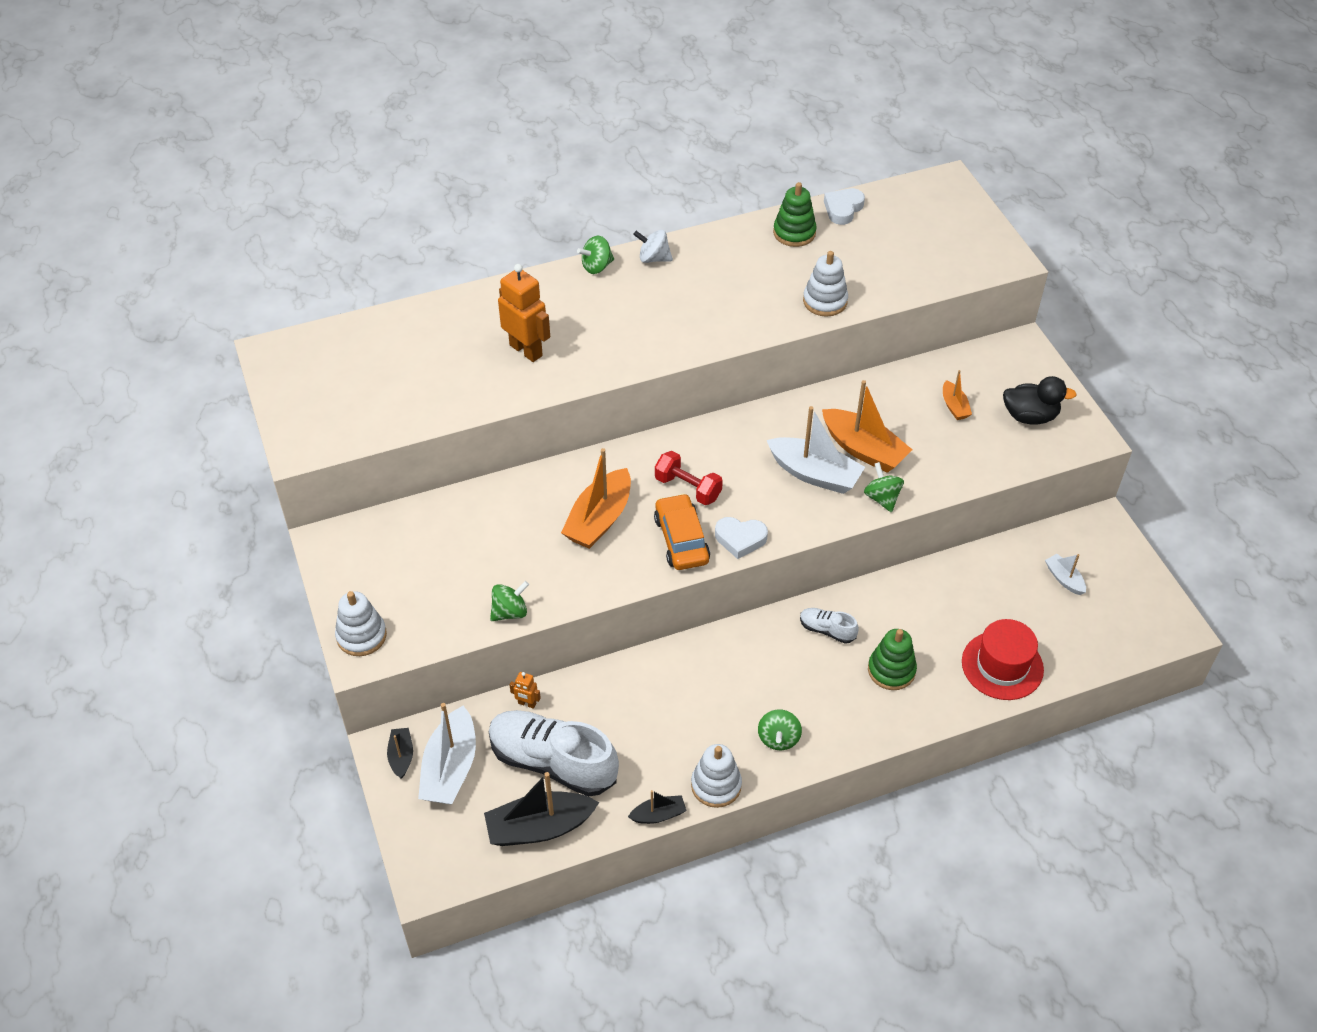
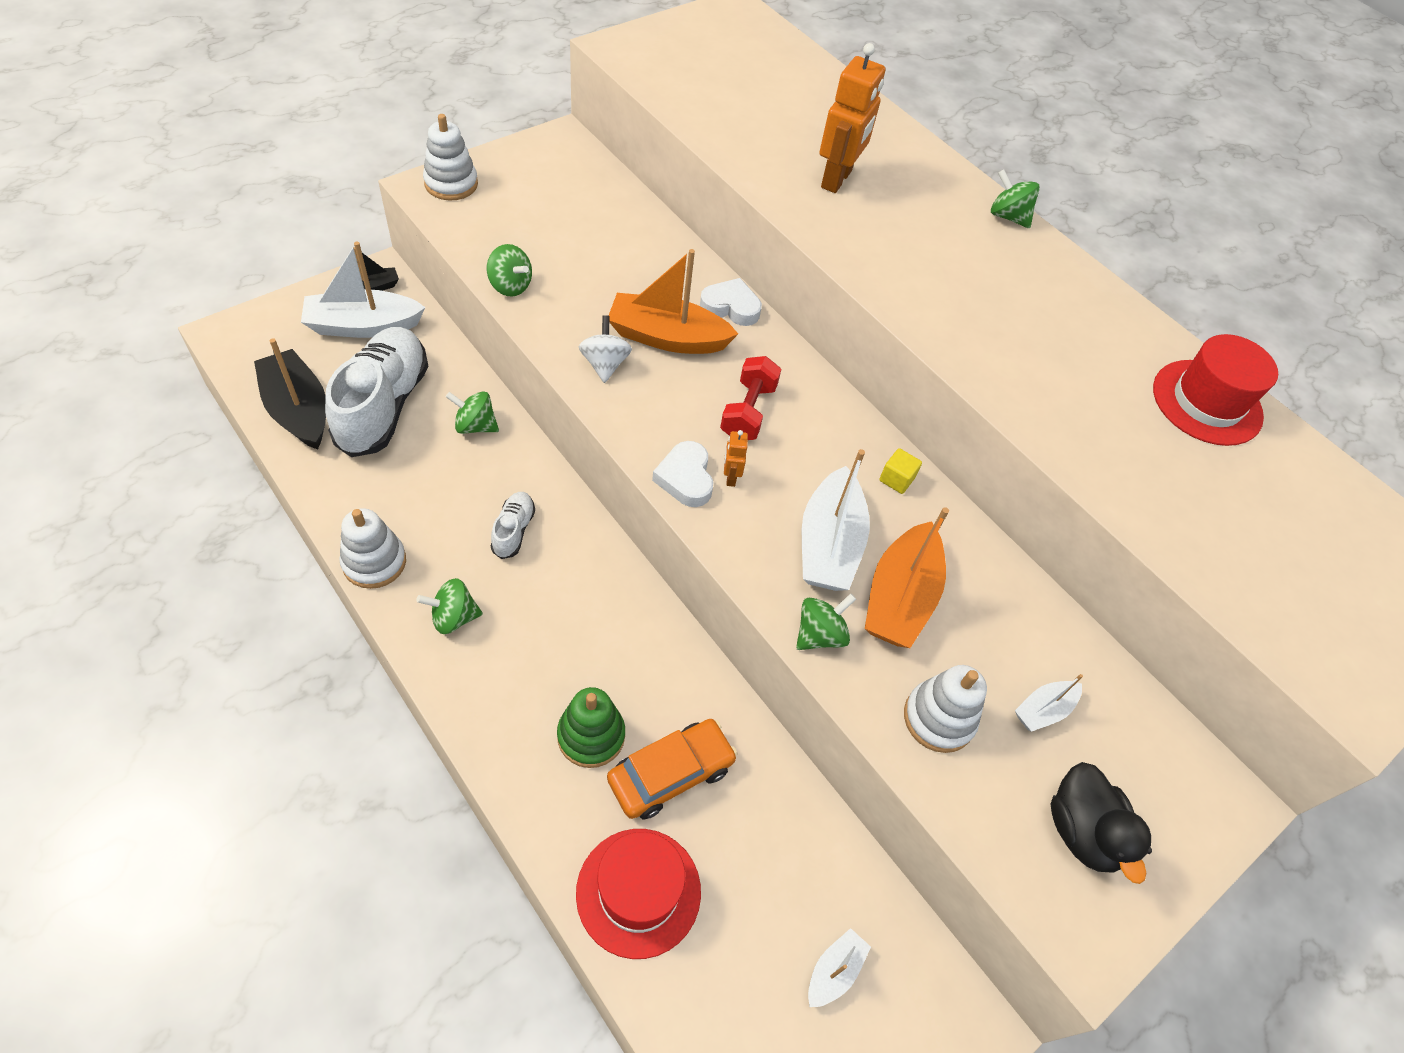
camera: 65 degrees right, 5 degrees up
(527, 704) = (455, 370): orange robot -> orange robot (730, 477)
(595, 698) = (475, 426): none -> green spinning top
(653, 258) = (1056, 265): white spinning top -> white spinning top (605, 364)
(658, 815) = (326, 512): black boat -> none
(681, 540) = (663, 418): orange car -> orange car (671, 773)
(769, 422) = (896, 479): none -> yellow cube
(794, 233) = (1207, 402): green stacking toy -> red hat
(825, 301) = (1096, 456): white stacking toy -> white stacking toy (938, 718)
(827, 630) = (636, 645): white shoe -> white shoe (513, 530)
(843, 209) = (1298, 453): white heart -> white heart (730, 307)
(954, 406) = (1043, 710): orange boat -> white boat

